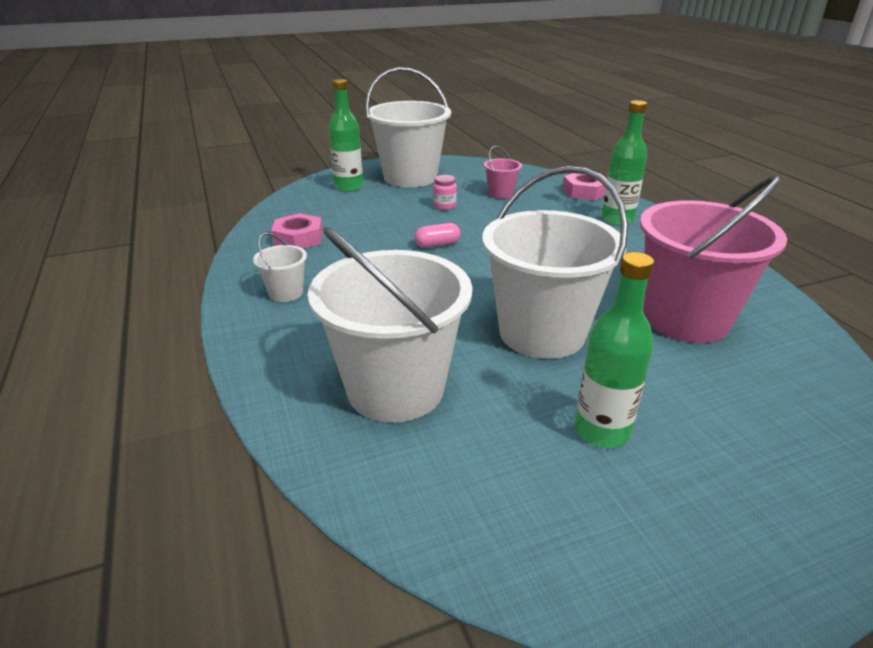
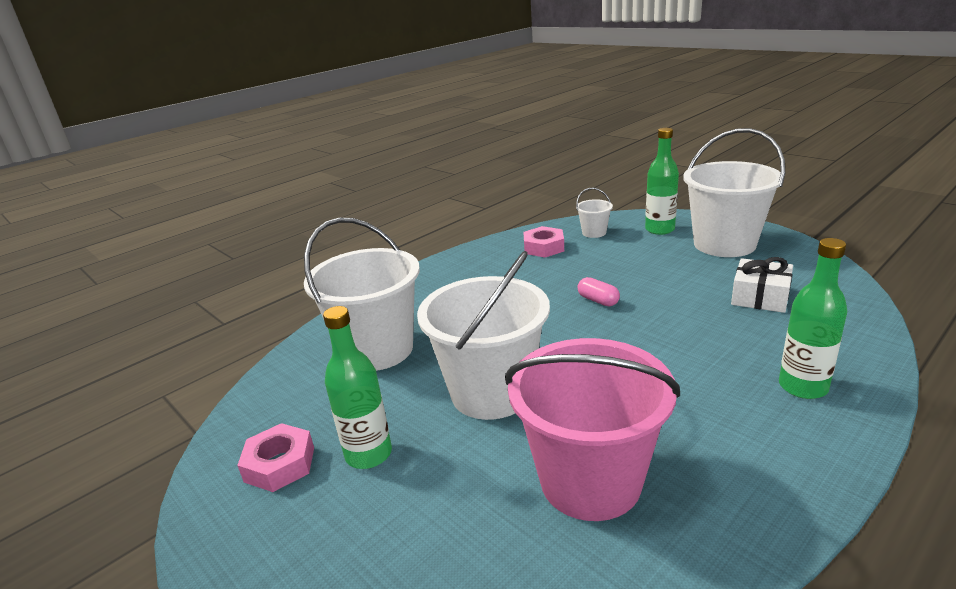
camera: 70 degrees right, 5 degrees down
(286, 293) = (464, 273): white bucket -> white bucket (594, 233)
(444, 206) = (683, 279): pink jar -> none
(500, 194) = (760, 297): pink bucket -> white gift
(585, 192) = (857, 346): pink nut -> pink nut (280, 464)

